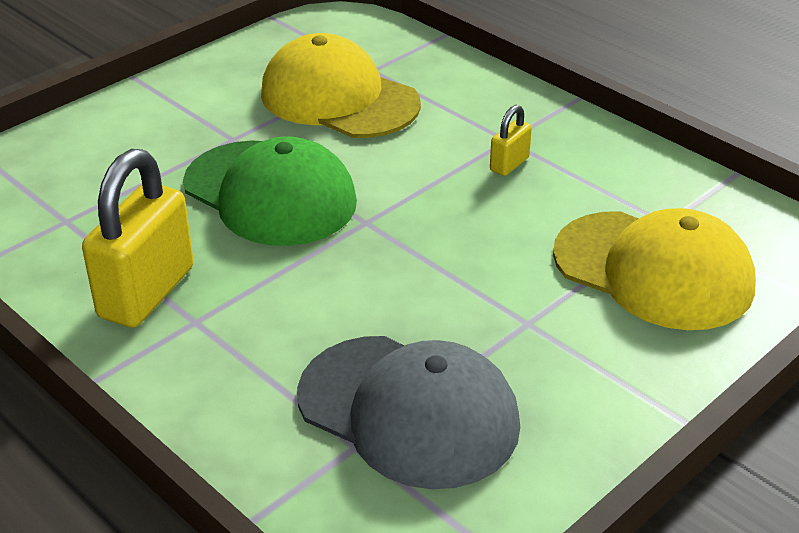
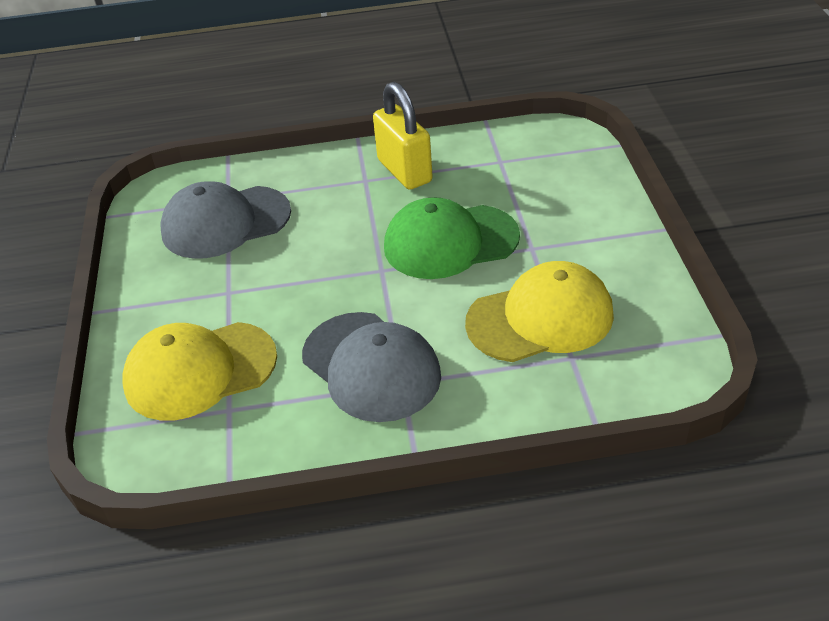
camera: 130 degrees right, 5 degrees up
(509, 164) = (371, 366): yellow padlock -> grey cap

